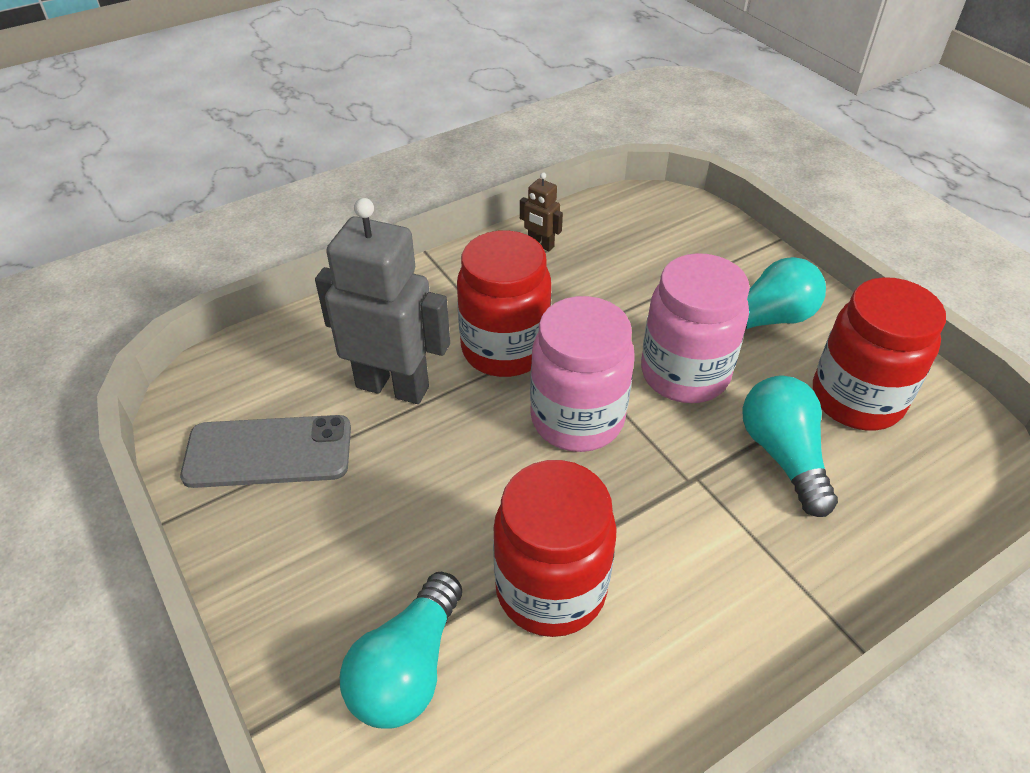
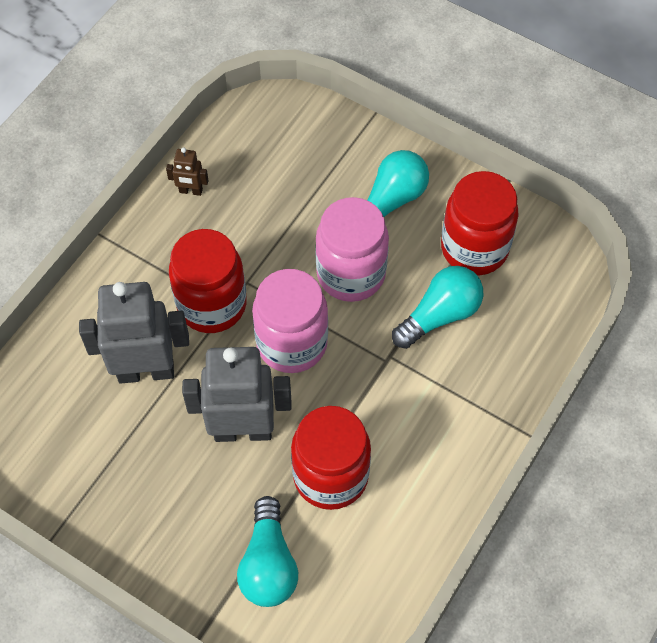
camera: 25 degrees left, 15 degrees up
(268, 452) = (87, 461): grey phone -> none
(467, 490) = (243, 430): none -> grey robot
(783, 455) = (440, 315): turquoise light bulb -> turquoise light bulb turned 90 degrees clockwise

